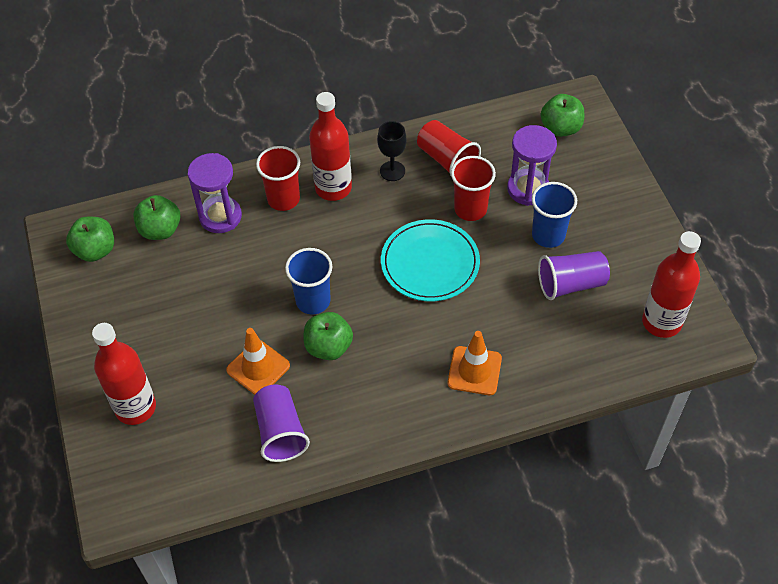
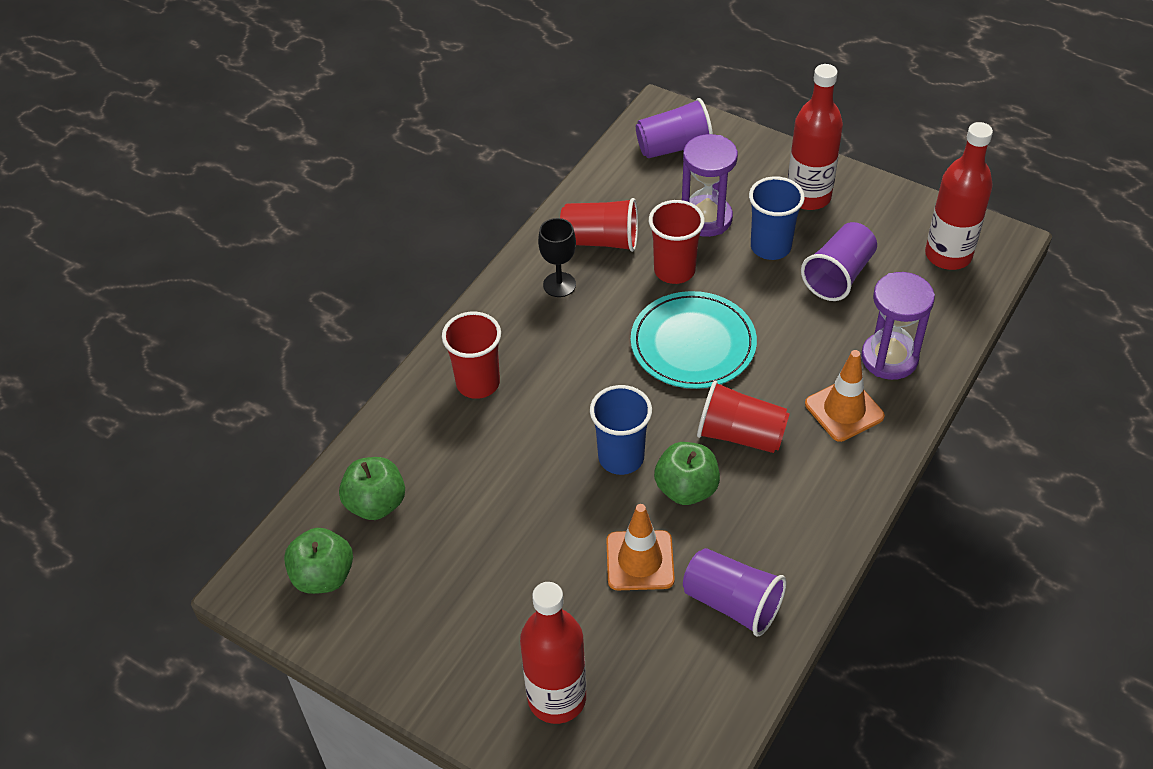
camera: 40 degrees left, 5 degrees down
(220, 216) = (429, 445): purple hourglass -> purple hourglass (889, 358)
(333, 188) = (518, 338): red bottle -> red bottle (808, 196)
(395, 339) = (740, 435): none -> red cup
(561, 128) = (674, 147): green apple -> purple cup

